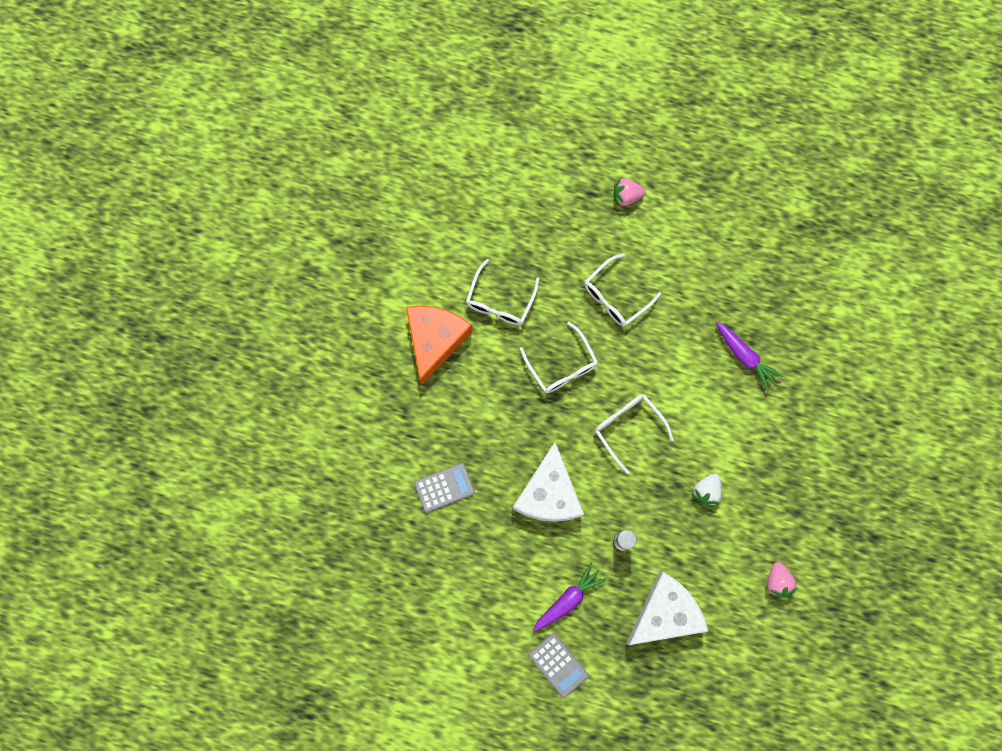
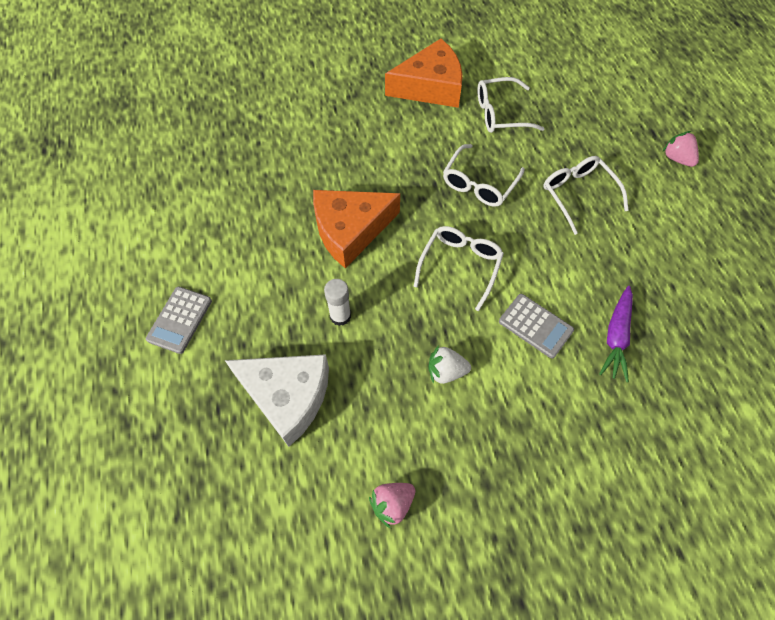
camera: 60 degrees right, 15 degrees down
(444, 487) = (304, 150): grey calculator -> grey calculator (535, 326)
(549, 493) = (350, 230): white cheese -> orange cheese
(568, 599) = (253, 296): purple carrot -> none
(615, 296) = (578, 194): white glasses -> white glasses turned 45 degrees clockwise

